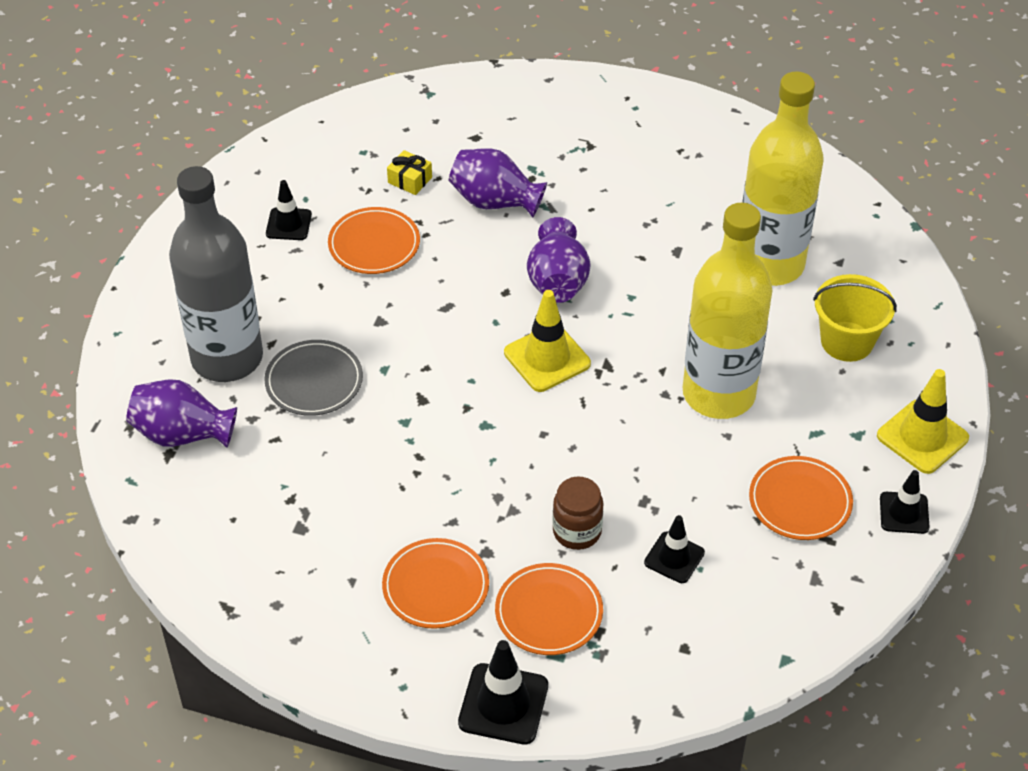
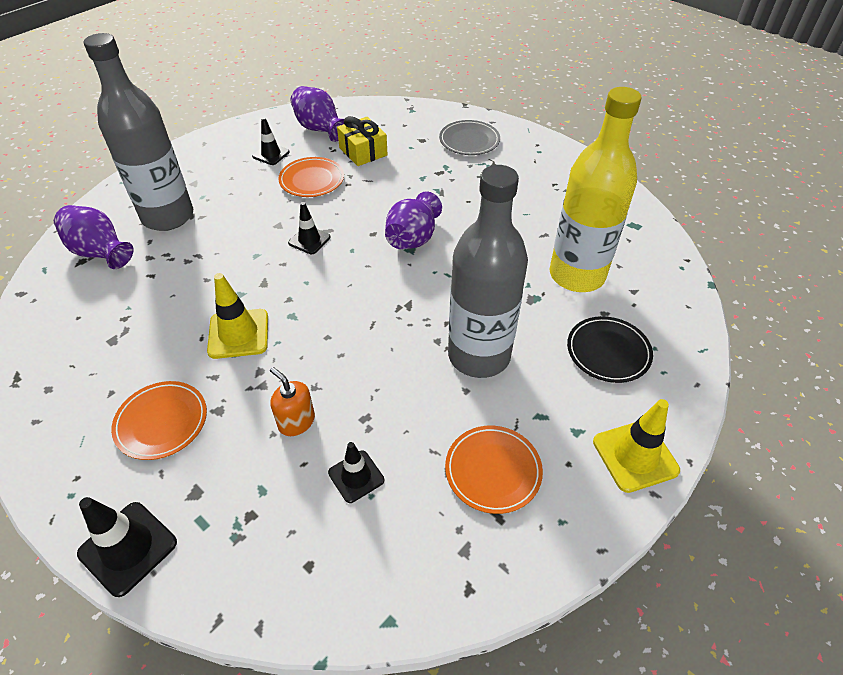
camera: 25 degrees right, 0 degrees up
(314, 381) = (206, 248): grey plate -> grey plate (469, 141)
(410, 180) = (363, 151): yellow gift -> yellow gift, size x1.63
(495, 202) = (407, 178): purple vase -> purple vase (320, 129)
(547, 358) = (369, 285): yellow traffic cone -> yellow traffic cone (238, 334)
(548, 612) = (225, 481): orange plate -> none
(577, 531) = (296, 421): brown jar -> orange soap dispenser
(718, 394) = (479, 355): yellow bottle -> grey bottle
(847, 341) = (608, 352): yellow bucket -> black plate
(904, 513) = (582, 520): black traffic cone -> black traffic cone (309, 240)

